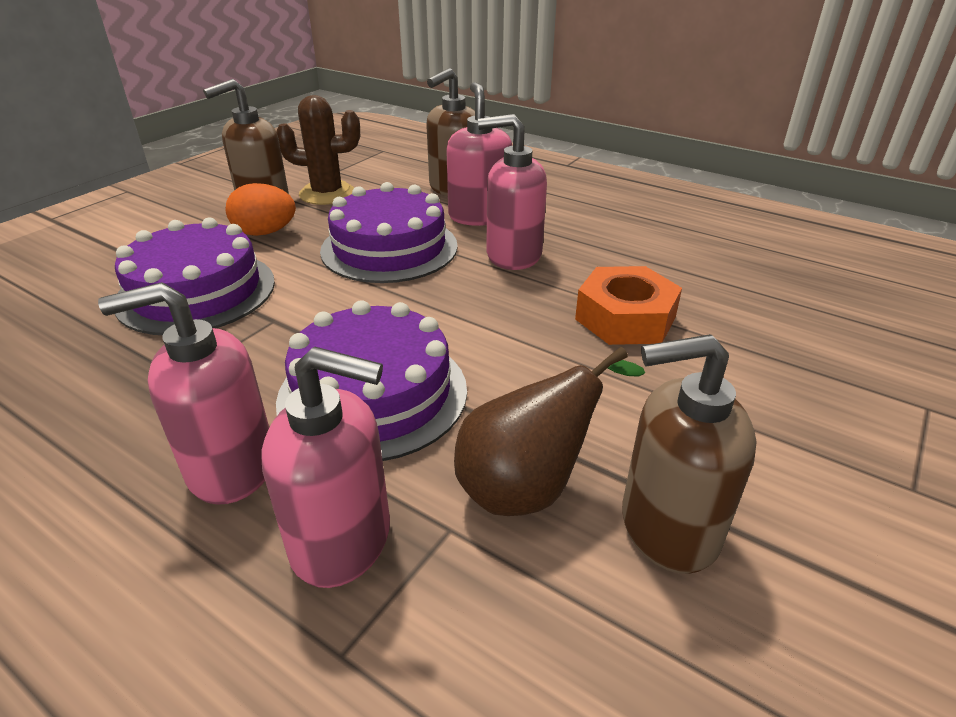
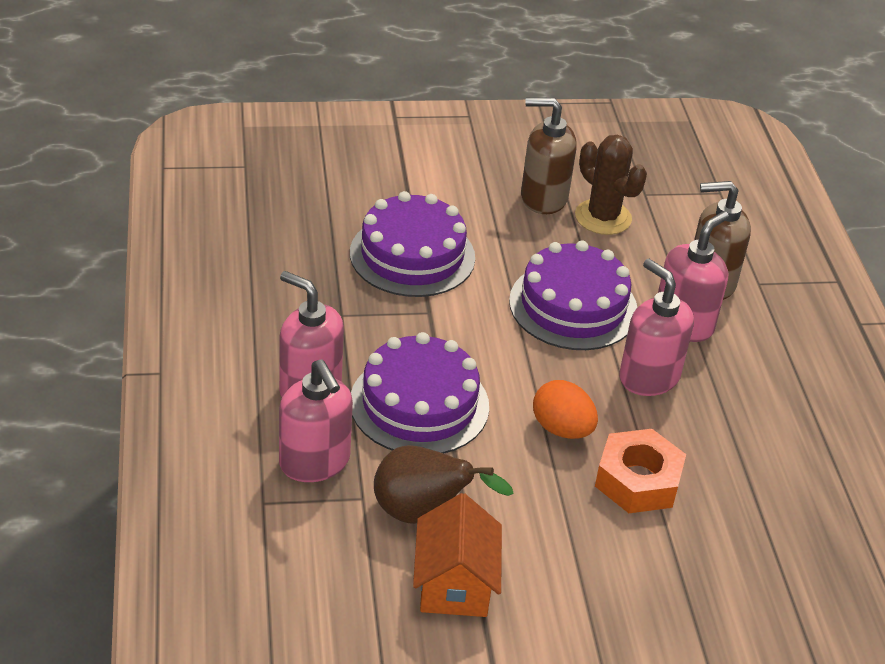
camera: 45 degrees right, 5 degrees up
(265, 233) = (510, 230): orange egg -> orange egg (562, 429)
(667, 527) = (454, 584): brown soap dispenser -> orange house

